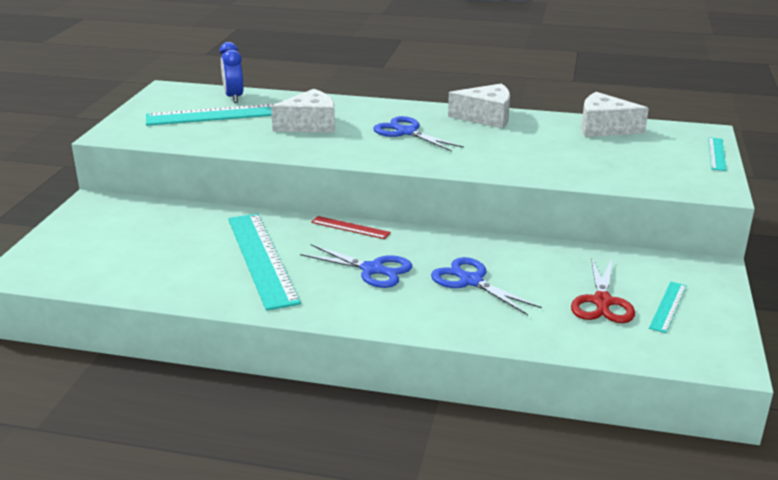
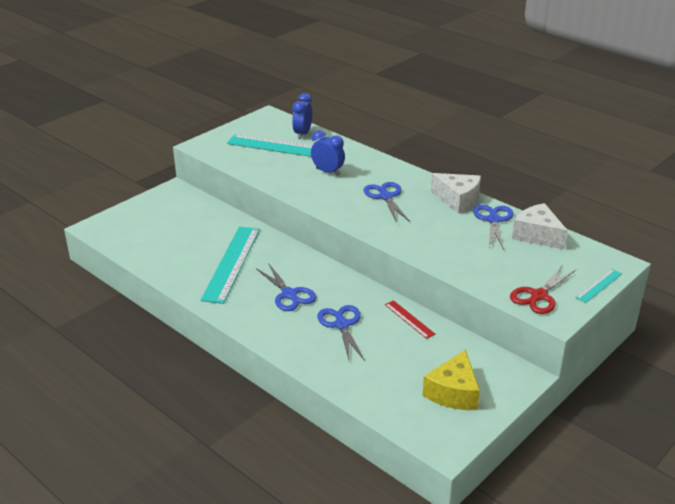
camera: 30 degrees right, 5 degrees up
(310, 125) = (328, 172): white cheese -> blue clock
(350, 227) = (307, 258): red ruler -> red ruler (409, 319)
(545, 126) = (493, 220): none -> blue scissors
(602, 302) = (411, 372): red scissors -> red scissors (539, 296)
(668, 306) = (453, 392): turquoise ruler -> yellow cheese

